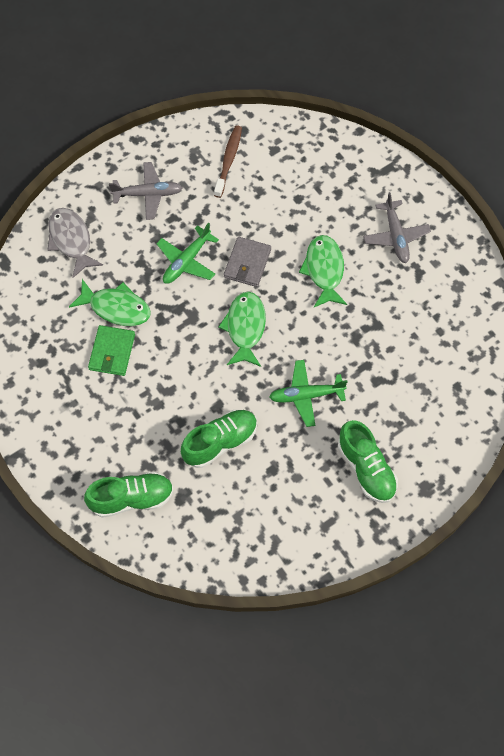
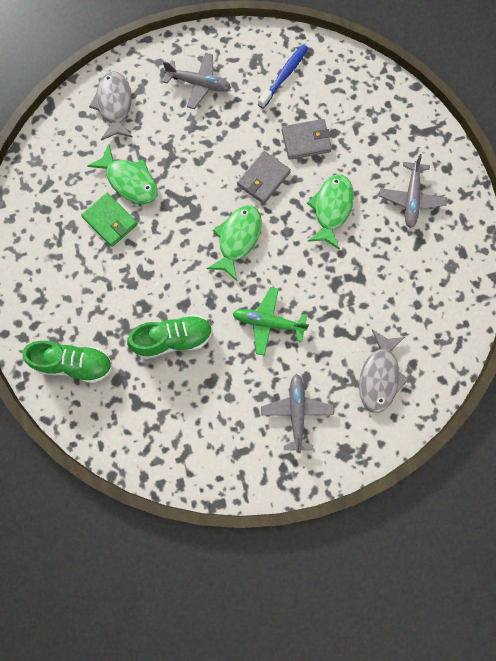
camera: 20 degrees right, 10 degrees up
(112, 352) = (110, 221): green wallet -> green wallet turned 75 degrees counterclockwise
(186, 261) = (209, 158): green plane -> none
(228, 161) = (284, 76): brown toothbrush -> blue toothbrush
(274, 215) = (306, 141): none -> grey wallet
(366, 468) = (296, 412): green shoe -> grey plane
(430, 408) = (379, 376): none -> grey fish

